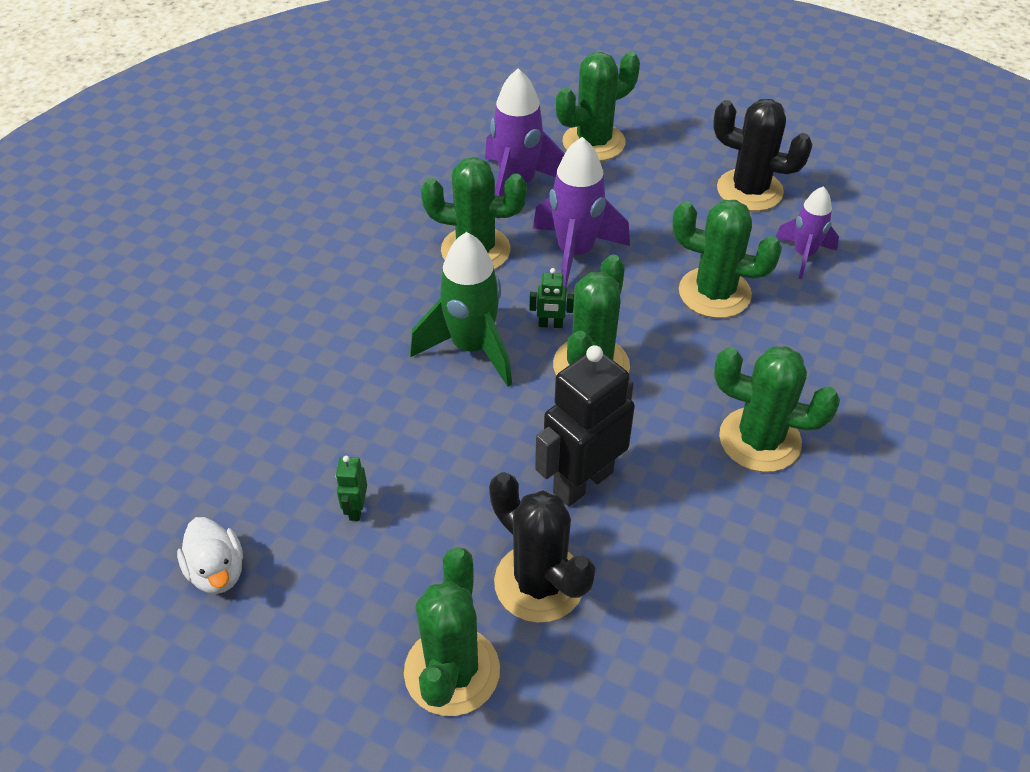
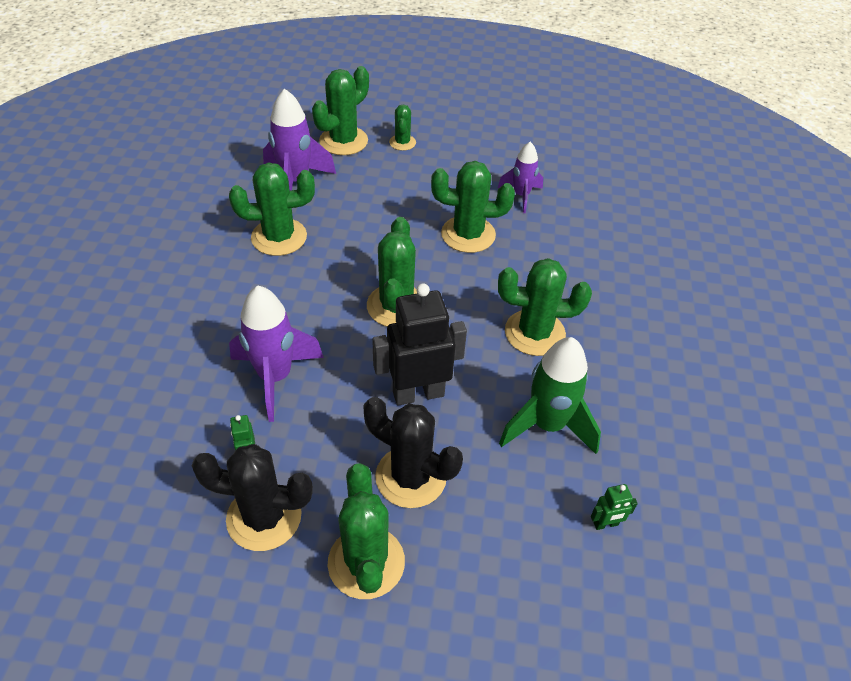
camera: 20 degrees left, 0 degrees up
(217, 571) = (147, 537): white duck -> none
(471, 348) = (300, 312): green rocket -> green rocket (547, 425)
(550, 325) = (355, 282): green robot -> green robot (606, 524)
(575, 254) = (357, 226): purple rocket -> purple rocket (275, 377)
(582, 482) = (418, 393): black robot -> black robot turned 45 degrees clockwise
(668, 157) = (402, 142): none -> green cactus
(749, 190) = (468, 157): black cactus -> black cactus (264, 517)

